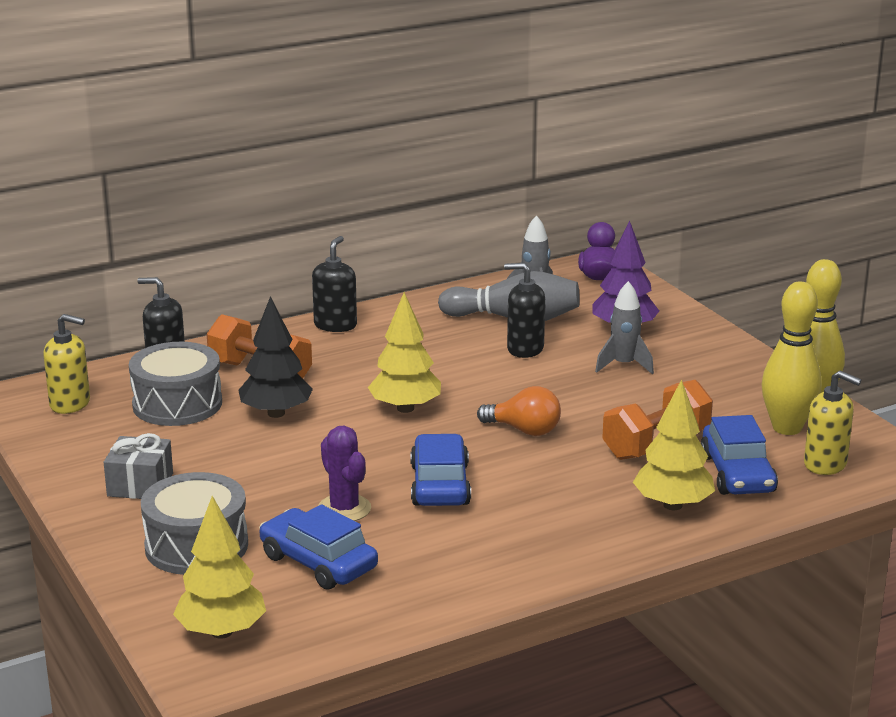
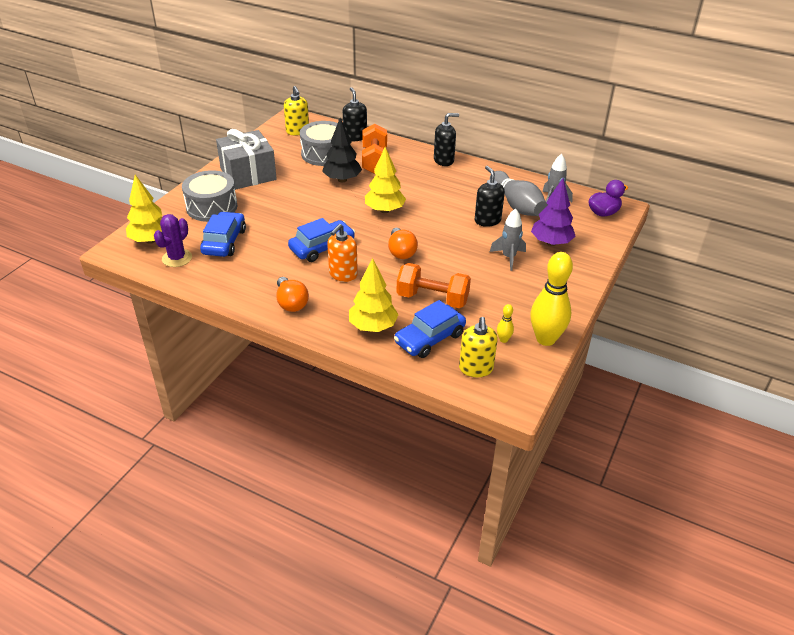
camera: 55 degrees right, 15 degrees up
(140, 485) = (248, 174): grey gift -> grey gift, size x1.71
(344, 509) = (275, 230): purple cactus -> purple cactus (177, 258)
(527, 489) = (343, 274): none -> orange soap dispenser
(551, 551) = (291, 303): none -> orange light bulb
(787, 428) = (503, 339): yellow bowling pin -> yellow bowling pin, size x0.43

